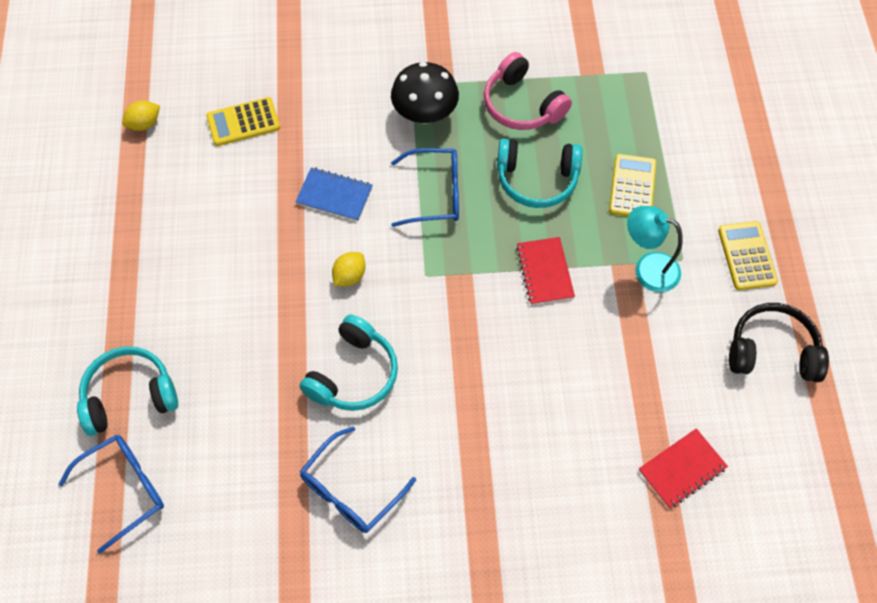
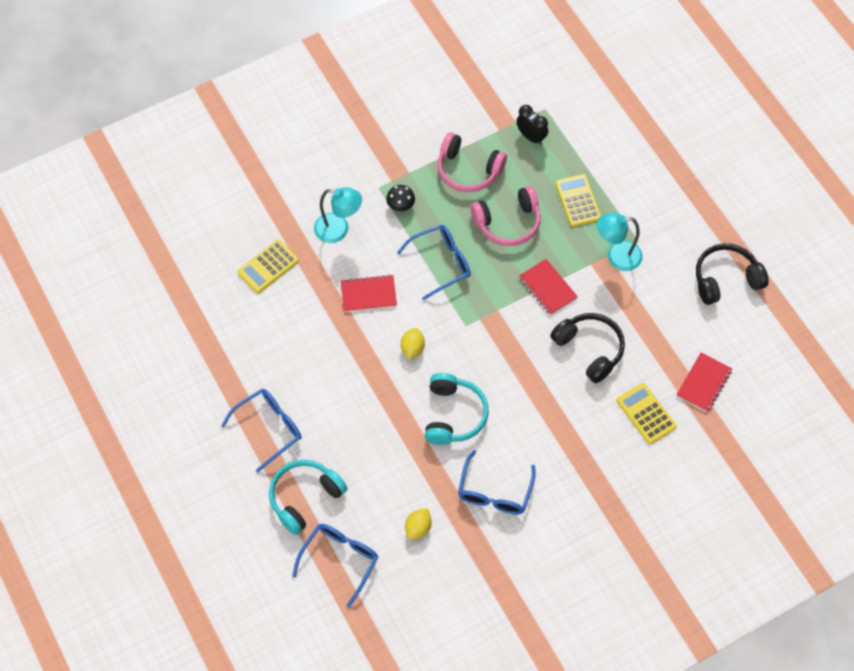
camera: 25 degrees left, 0 degrees up
(139, 298) = (269, 428): none -> blue glasses
(144, 124) = (192, 298): yellow lemon -> yellow lemon (418, 528)
(334, 195) = (368, 294): blue notebook -> red notebook
(342, 113) = (338, 230): none -> turquoise lamp
(425, 113) = (400, 205): black mushroom -> black mushroom, size x0.53
(537, 179) = (508, 223): turquoise headphones -> pink headphones
(558, 365) = (589, 349): none -> black headphones
(613, 96) = (531, 137): none -> black clock
(747, 256) = (679, 219): yellow calculator -> yellow calculator (646, 414)

